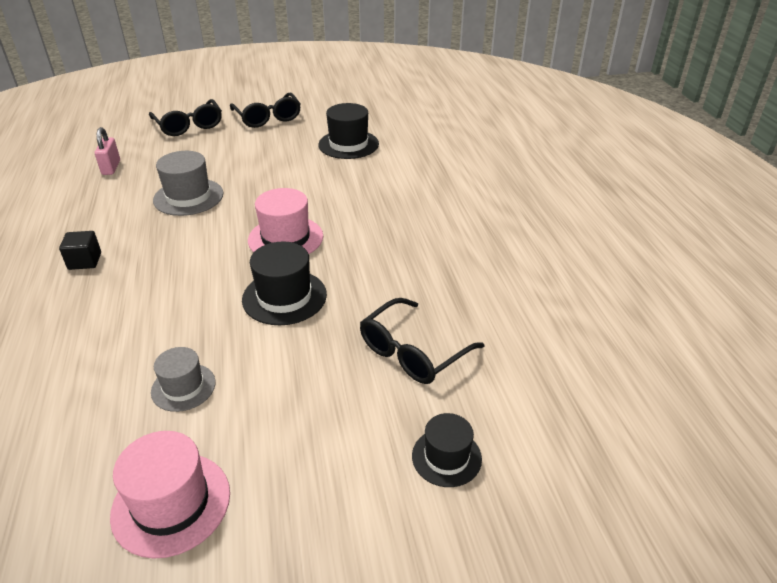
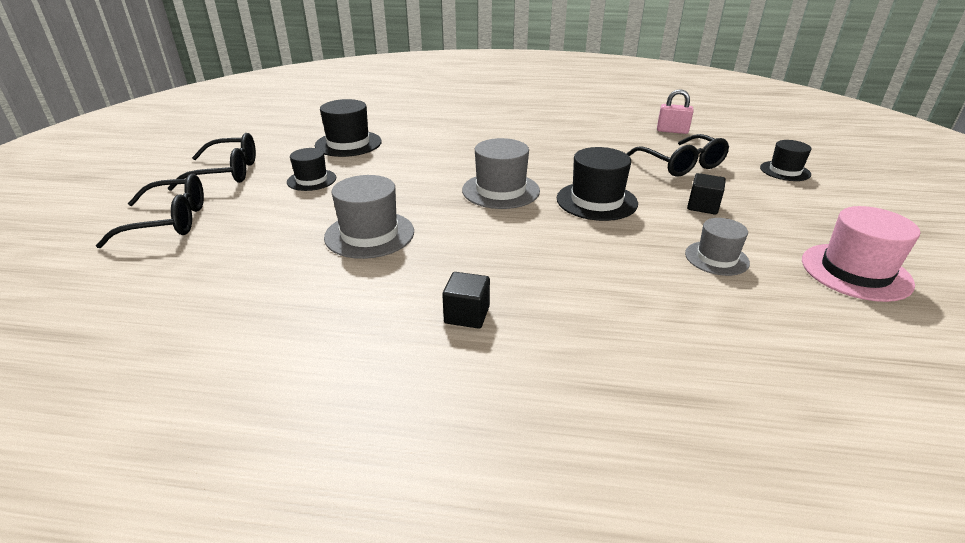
camera: 70 degrees left, 5 degrees down
(111, 168) = (219, 289): pink padlock -> pink padlock (672, 131)
(269, 150) = (311, 180): none -> black hat
(285, 238) = (500, 190): pink hat -> grey hat
(299, 374) = (703, 206): none -> black cube

